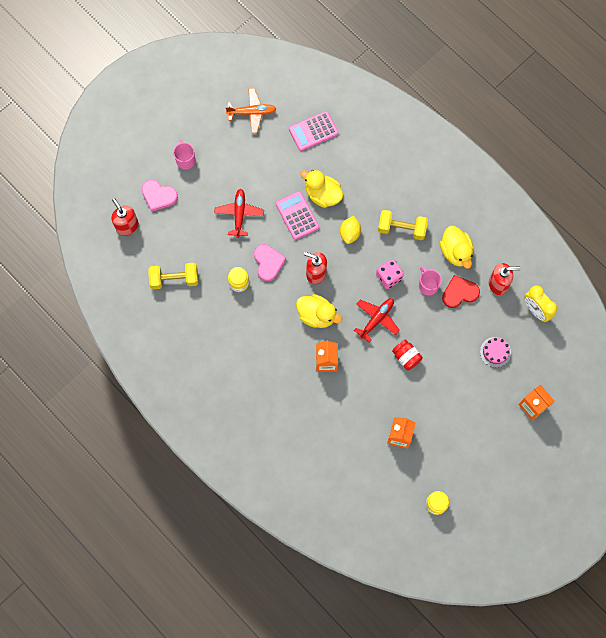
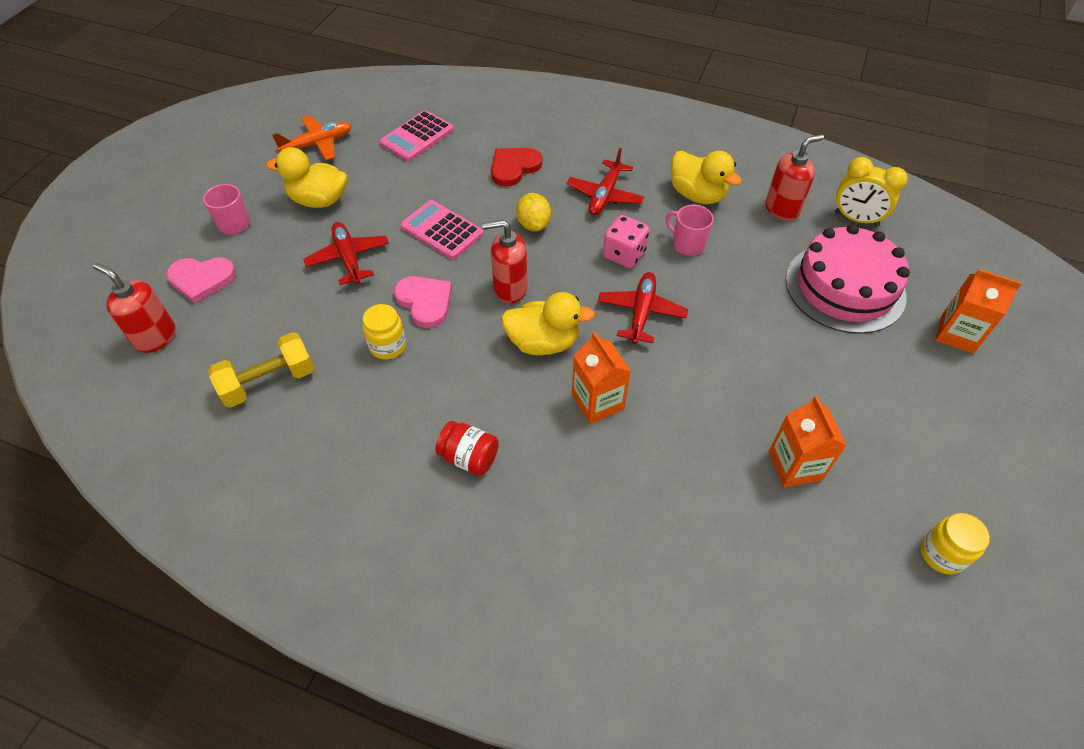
camera: 25 degrees left, 20 degrees down
(322, 195) = (467, 196): yellow duck -> yellow duck (319, 200)
(401, 229) = (605, 195): yellow dumbbell -> red plane
(406, 357) = (721, 345): red jar -> red jar (469, 457)
(459, 293) = (738, 237): red heart -> red heart (514, 167)
(495, 352) = (844, 287): pink cake -> pink cake, size x2.22

